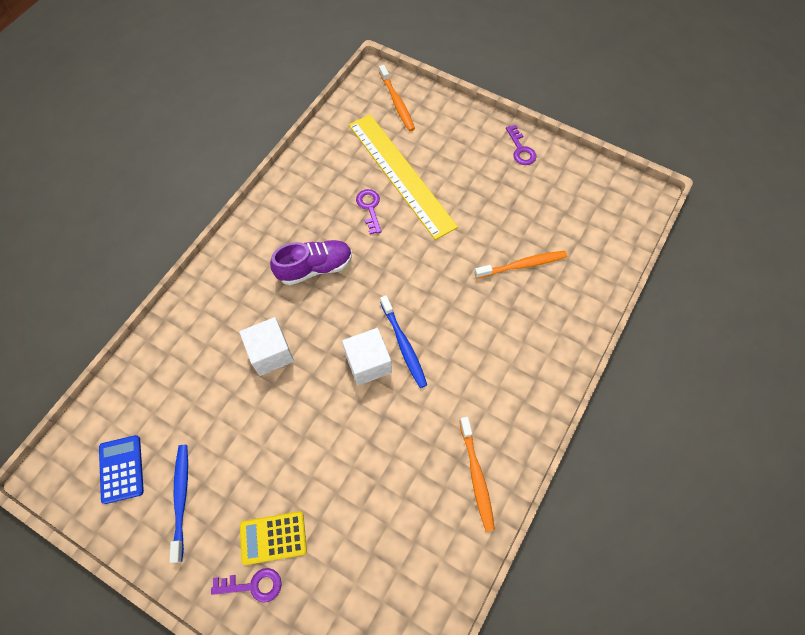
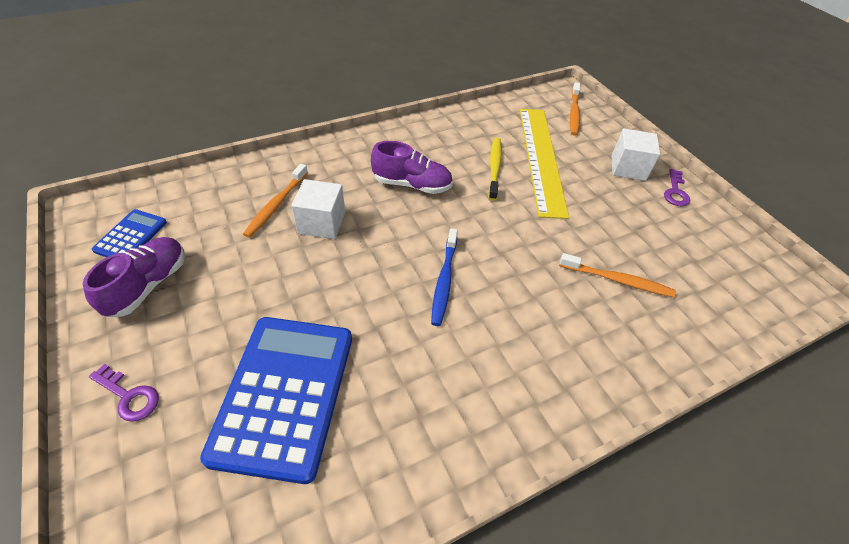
camera: 30 degrees right, 15 degrees down
(181, 499) = (148, 285): blue toothbrush -> purple shoe
(273, 538) = (186, 366): yellow calculator -> none
(359, 508) = (284, 394): none -> blue calculator
(368, 363) = (398, 276): white cube -> white cube (628, 168)
(370, 208) = (494, 168): purple key -> yellow toothbrush
(476, 476) = (427, 445): orange toothbrush -> orange toothbrush (276, 205)

